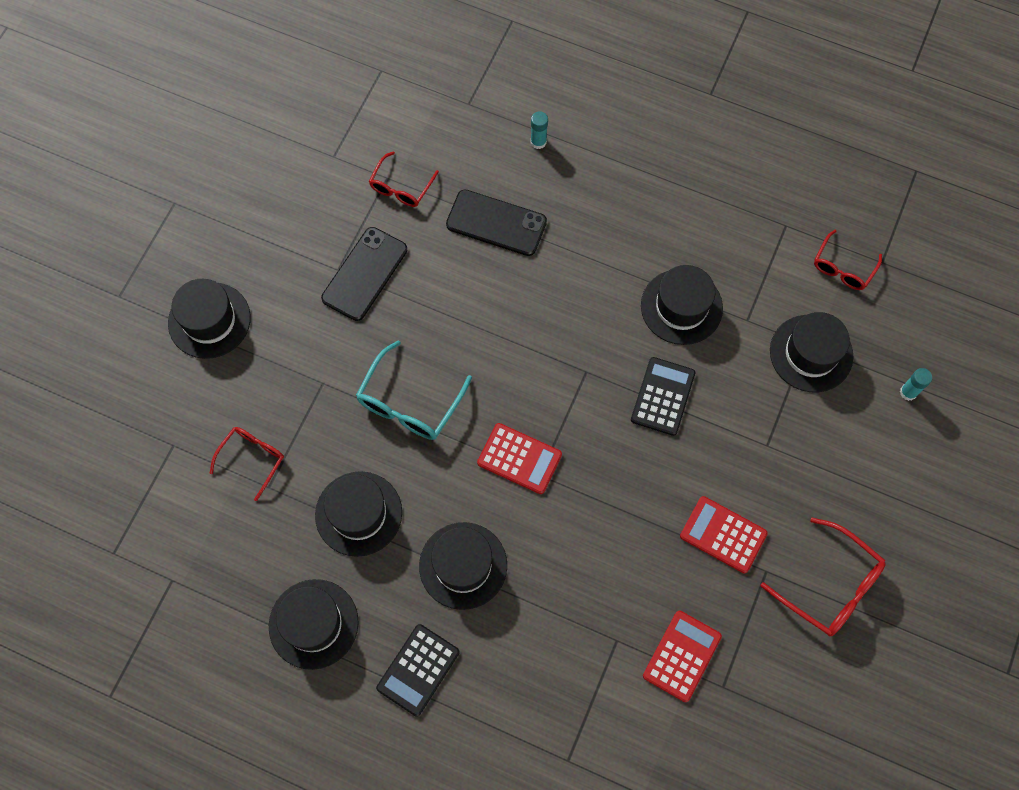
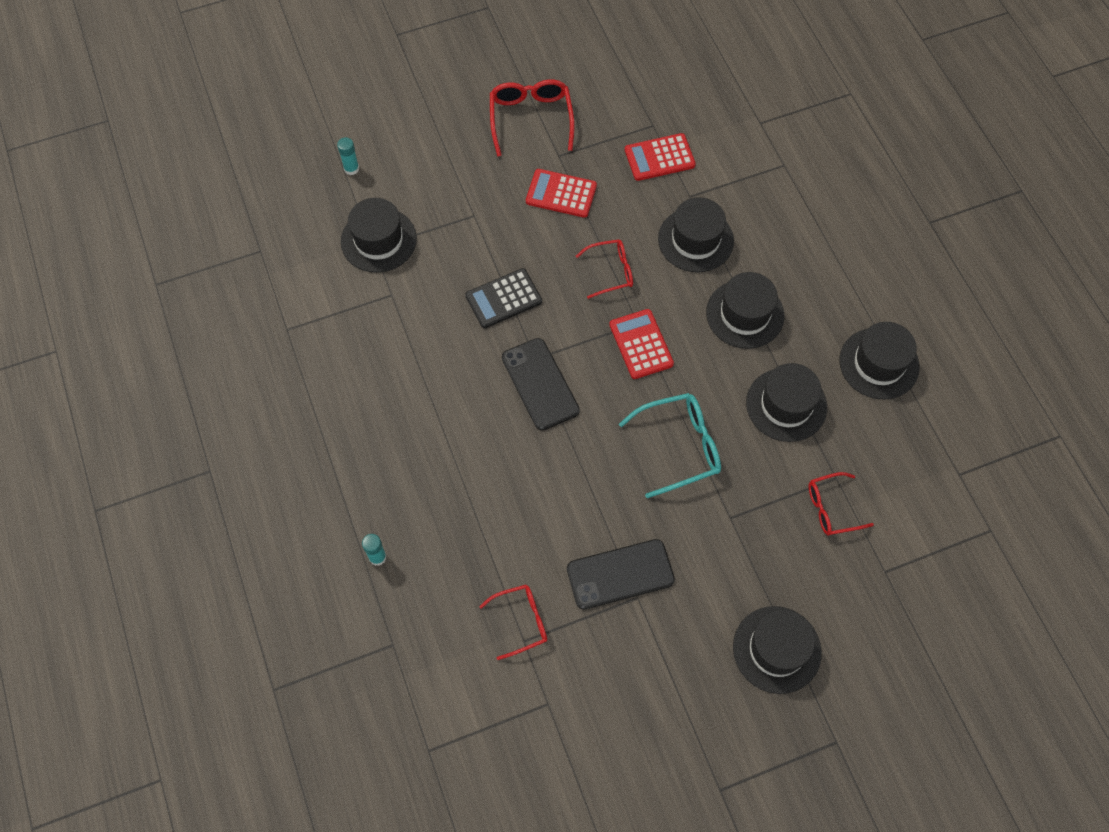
camera: 135 degrees left, 5 degrees down
(418, 670) = (832, 282): black calculator -> none
(496, 223) = (480, 521): black phone -> black phone (540, 384)
(681, 307) = (423, 341): black hat -> black hat (695, 240)
(723, 534) = (561, 194): red calculator -> red calculator turned 120 degrees clockwise
(843, 267) = (288, 270): red glasses -> red glasses (611, 271)

